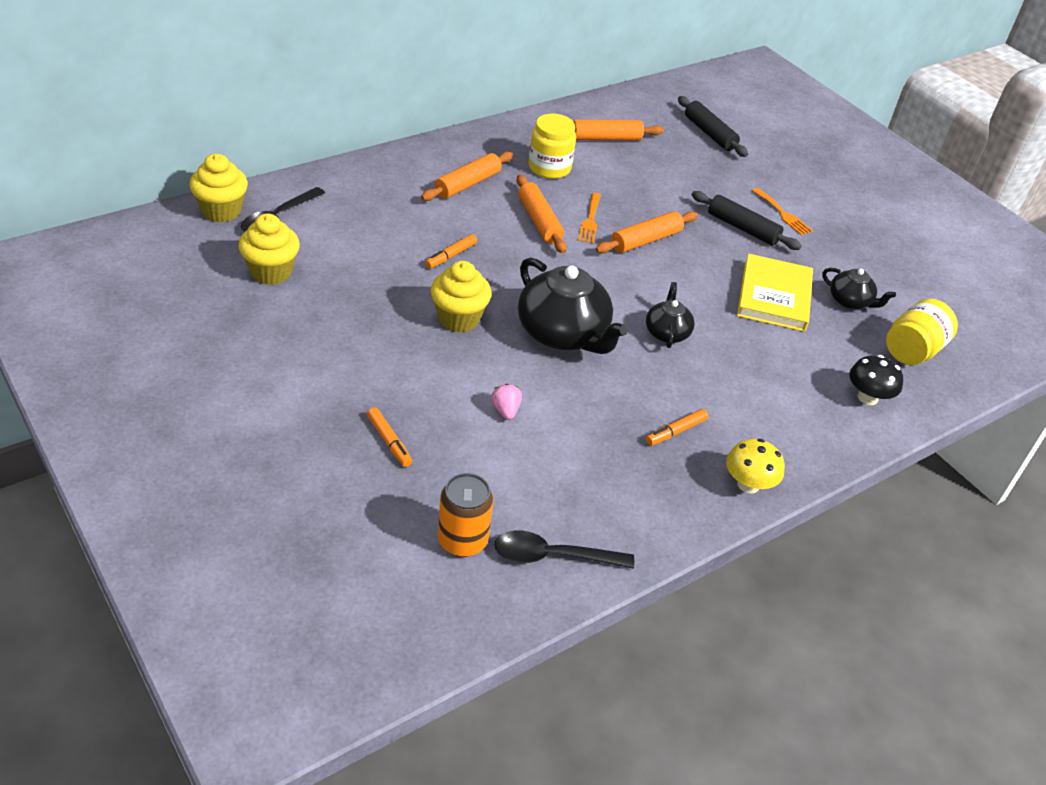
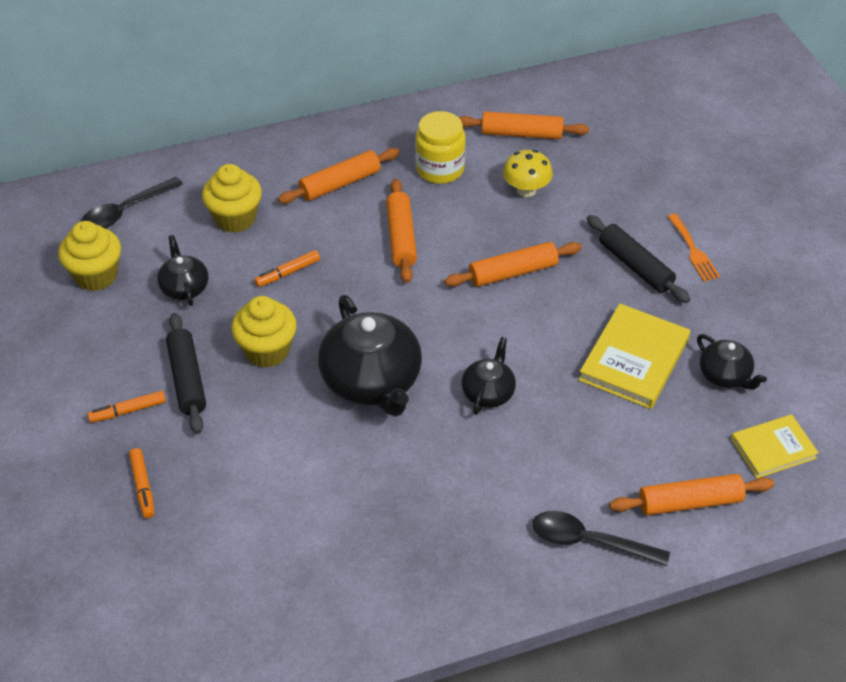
camera: 20 degrees right, 5 degrees up
(221, 211) = (72, 198): yellow cupcake -> yellow cupcake (235, 218)
(360, 275) = (184, 287): none -> black teapot
(462, 540) = (174, 609): orange can -> none
(505, 410) = (274, 466): pink strawberry -> none
(553, 556) = (258, 641): black spoon -> black spoon (589, 541)
(590, 220) = (459, 241): orange fork -> none
(676, 432) = (448, 515): orange marker -> orange marker (128, 411)
(709, 133) = (650, 135): black rolling pin -> black rolling pin (187, 379)
(748, 484) = (501, 590): yellow mushroom -> yellow mushroom (526, 190)
(867, 397) = (689, 502): black mushroom -> orange rolling pin
(912, 351) = (773, 449): yellow jar -> yellow book

